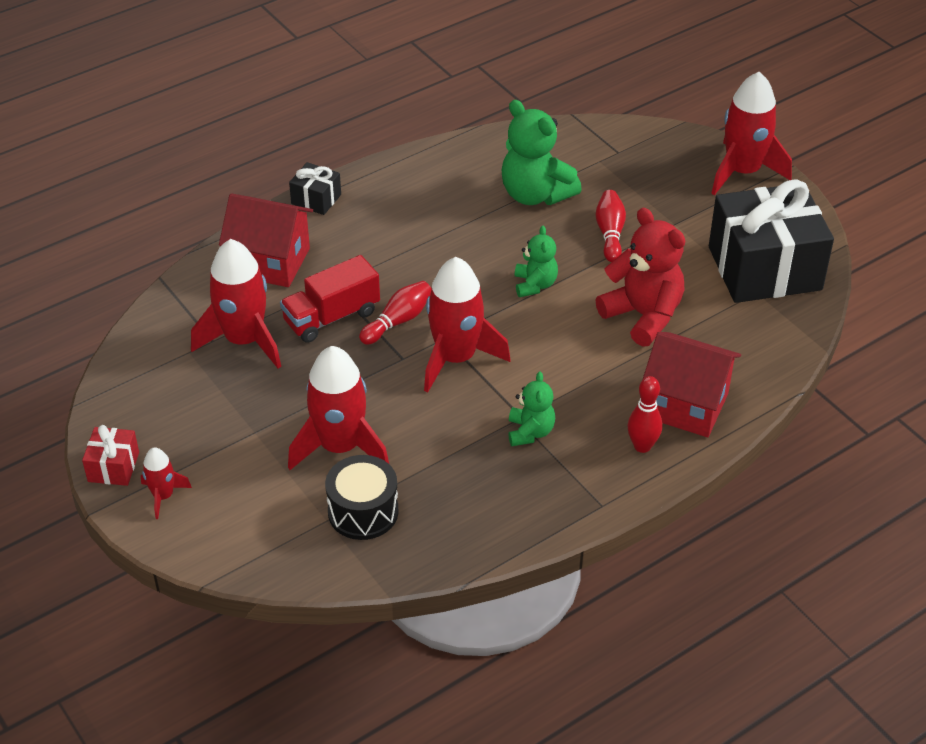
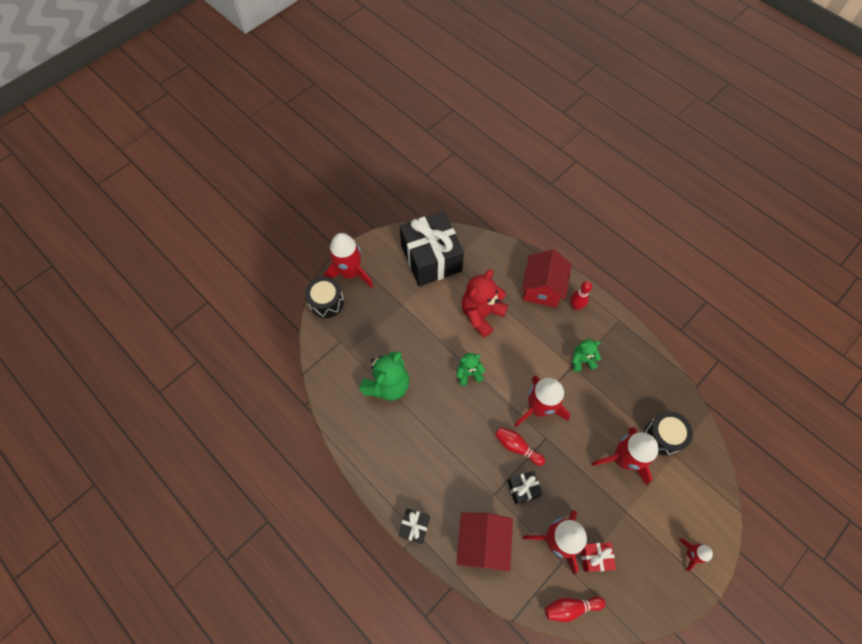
camera: 100 degrees left, 20 degrees up
(113, 467) = (680, 593): red gift -> red gift (594, 557)
(331, 317) = (523, 488): red truck -> black gift
(610, 233) = (416, 338): red bowling pin -> red bowling pin (570, 607)
(690, 143) = (326, 302): none -> black drum

